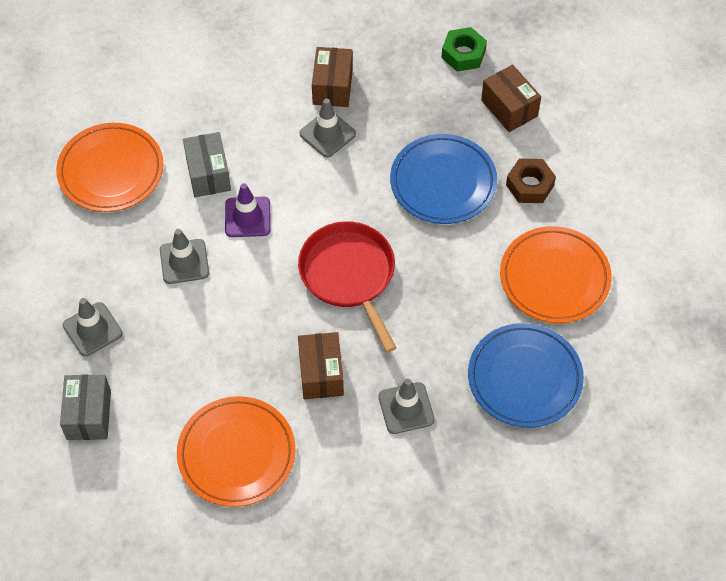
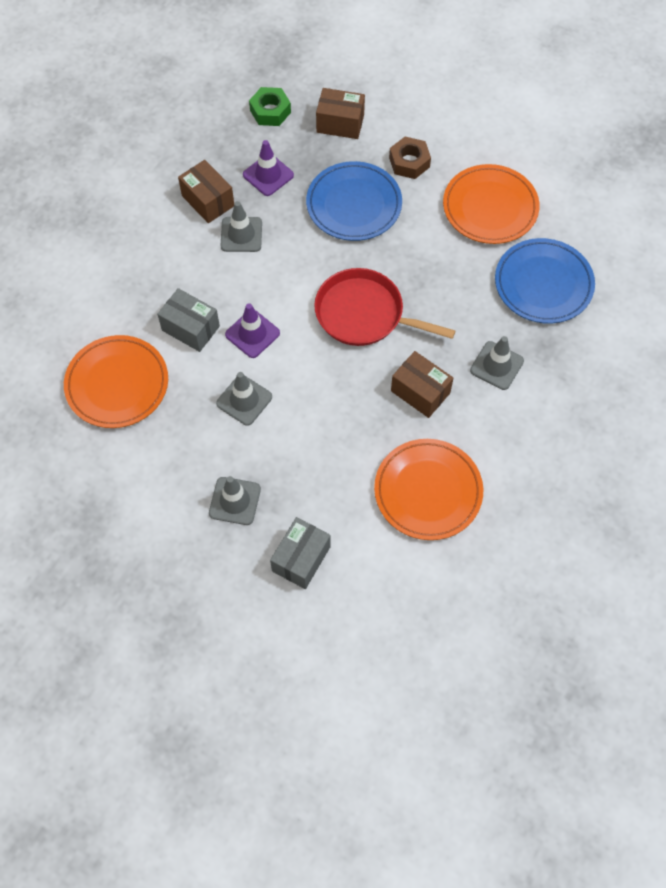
camera: 45 degrees left, 5 degrees up
(89, 415) = (301, 559): grey box -> grey box turned 75 degrees clockwise
(402, 104) = (268, 175): none -> purple traffic cone

